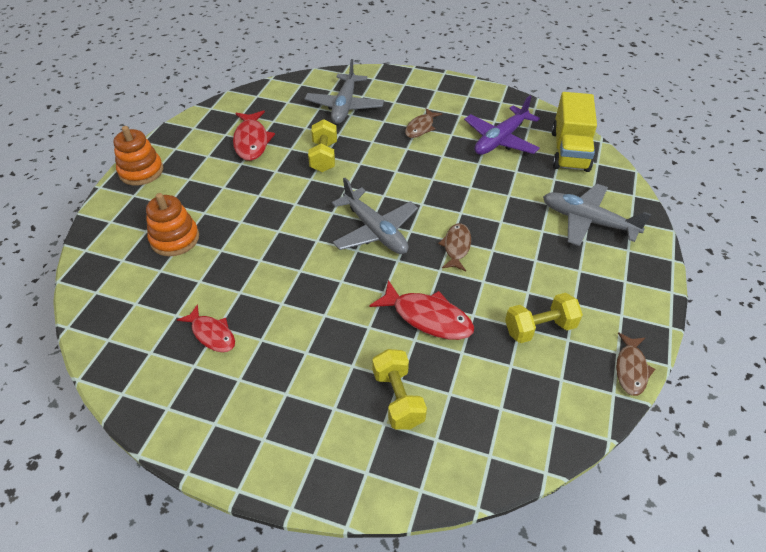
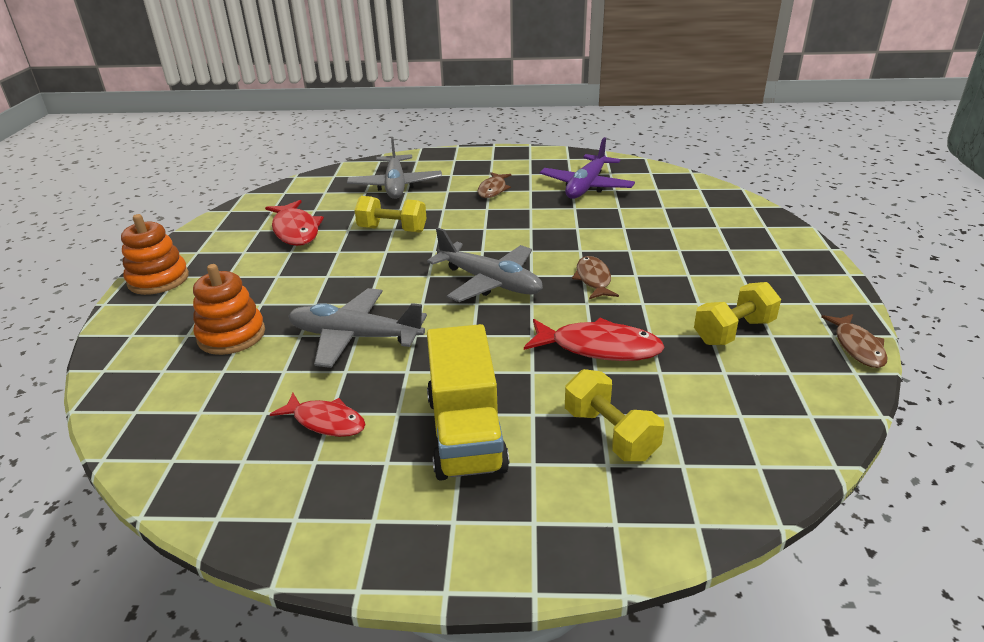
camera: 15 degrees left, 15 degrees down
(324, 157) = (392, 230): yellow dumbbell -> yellow dumbbell turned 60 degrees counterclockwise
(569, 151) = (664, 183): yellow truck -> yellow truck (466, 433)
(587, 221) = (721, 234): grey plane -> grey plane (354, 337)

